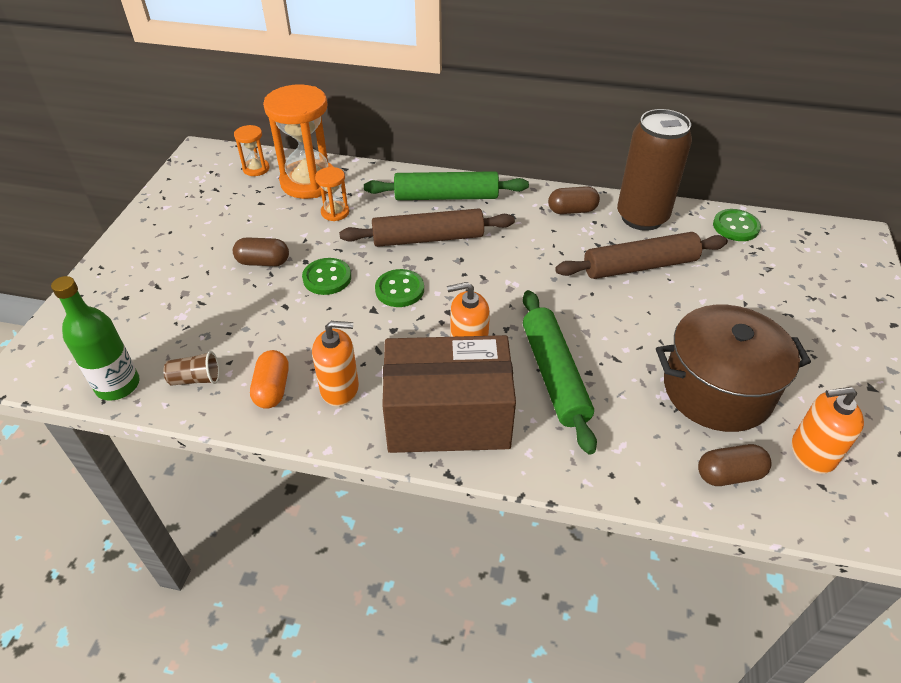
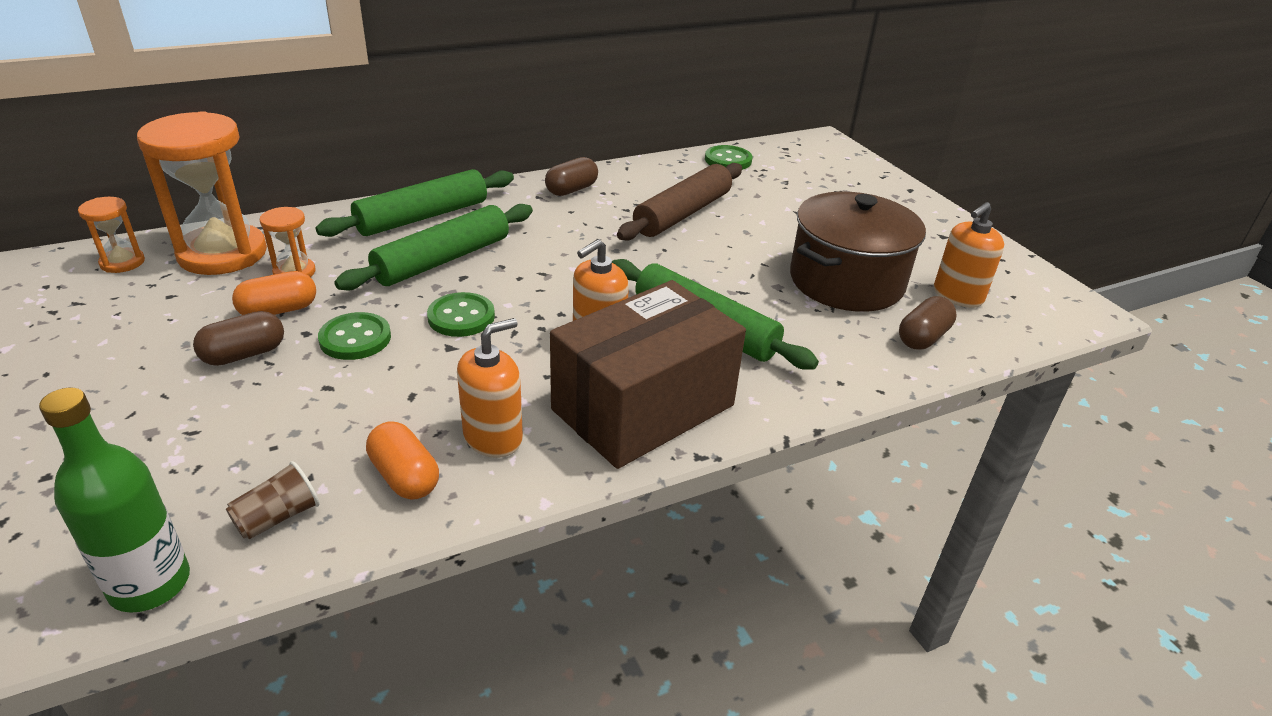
camera: 40 degrees left, 10 degrees down
(304, 238) = (279, 310): none -> orange capsule
(428, 238) = (442, 260): brown rolling pin -> green rolling pin
(642, 217) = (642, 176): brown can -> none

